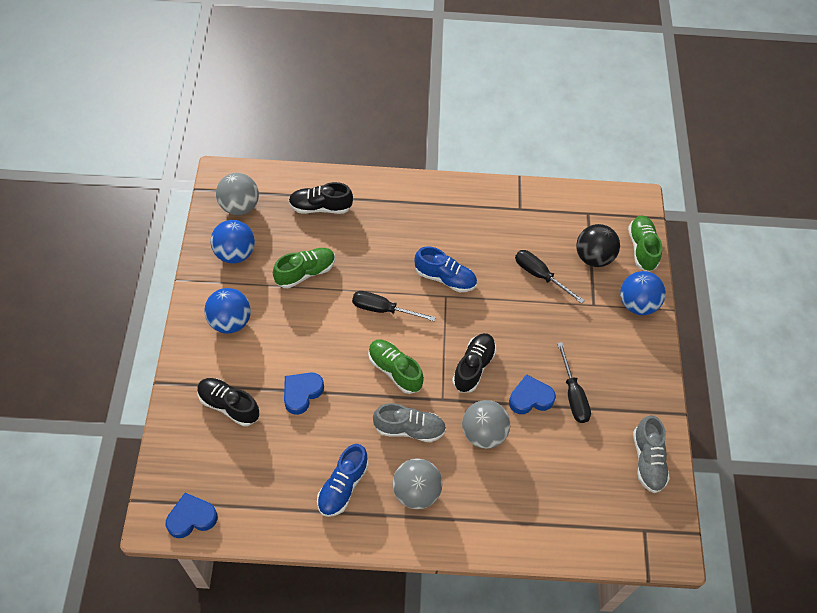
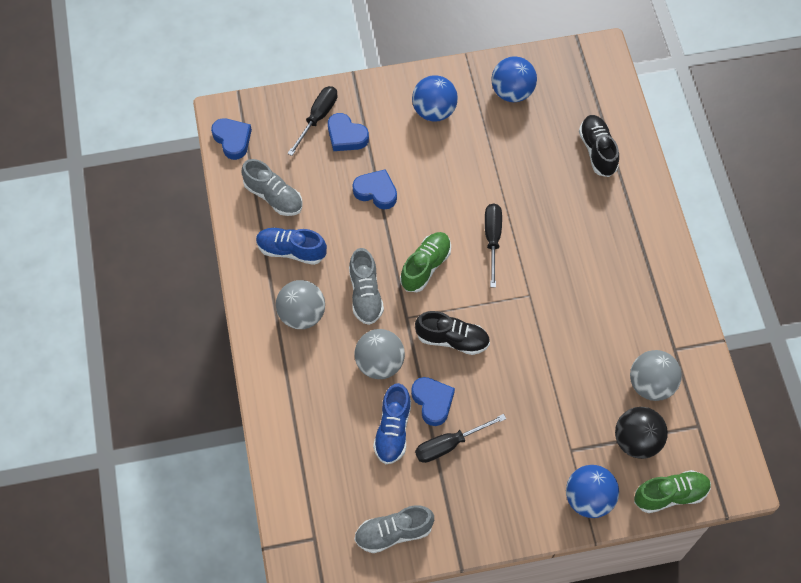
camera: 80 degrees right, 5 degrees up
(229, 405) = (346, 136): black shoe -> blue heart
(239, 206) = (570, 79): grey ball -> grey ball (651, 384)
(275, 490) = (273, 196): none -> grey shoe
(305, 272) = (511, 158): green shoe -> none
(445, 278) = (552, 290): blue shoe -> blue shoe (393, 430)
(540, 275) = (589, 386): black screwdriver -> black screwdriver (317, 118)

